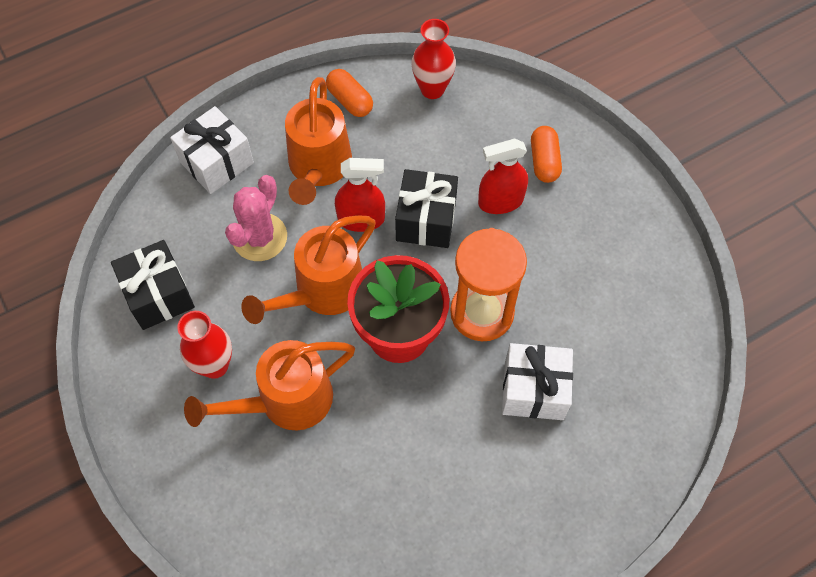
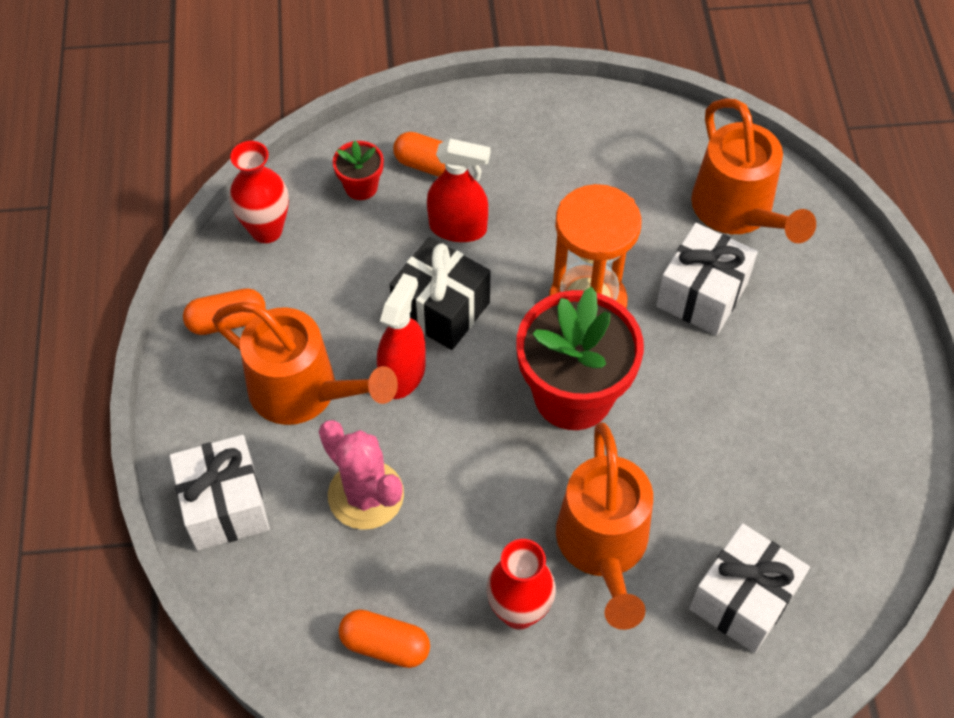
camera: 65 degrees left, 5 degrees down
(159, 295) = (385, 645): black gift -> orange capsule
(285, 512) = (742, 599): none -> white gift
(321, 292) = (478, 454): orange watering can -> orange watering can (738, 212)
(500, 127) = (361, 187): none -> red flower pot
(500, 201) = (458, 228): red spray bottle -> red spray bottle turned 90 degrees counterclockwise

